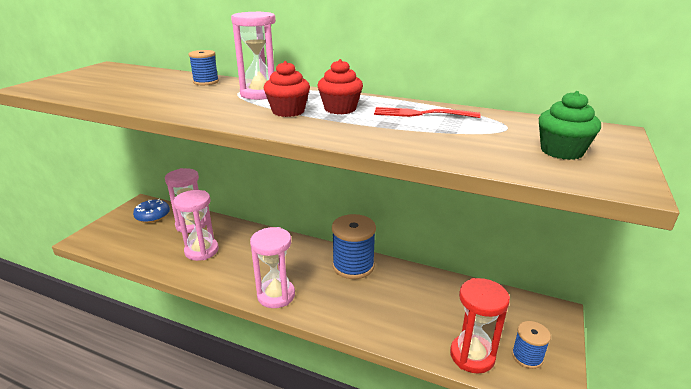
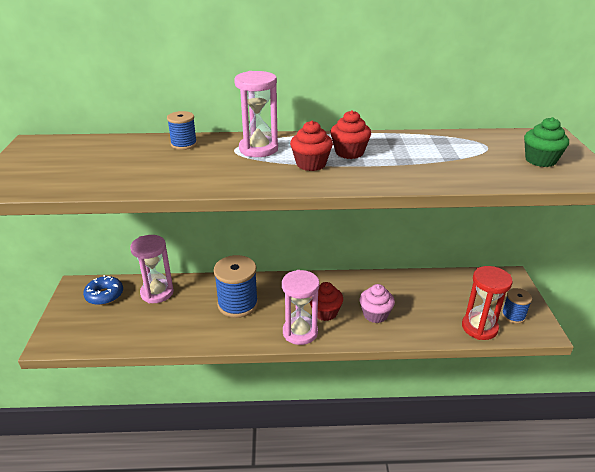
camera: 25 degrees left, 5 degrees up
(201, 251) = (193, 315): pink hourglass -> none
(315, 284) = (325, 312): none -> red cupcake
(353, 266) = (342, 286): blue spool -> blue spool (238, 304)
(363, 302) = (375, 314): none -> pink cupcake
(421, 114) = (415, 145): red fork -> none

